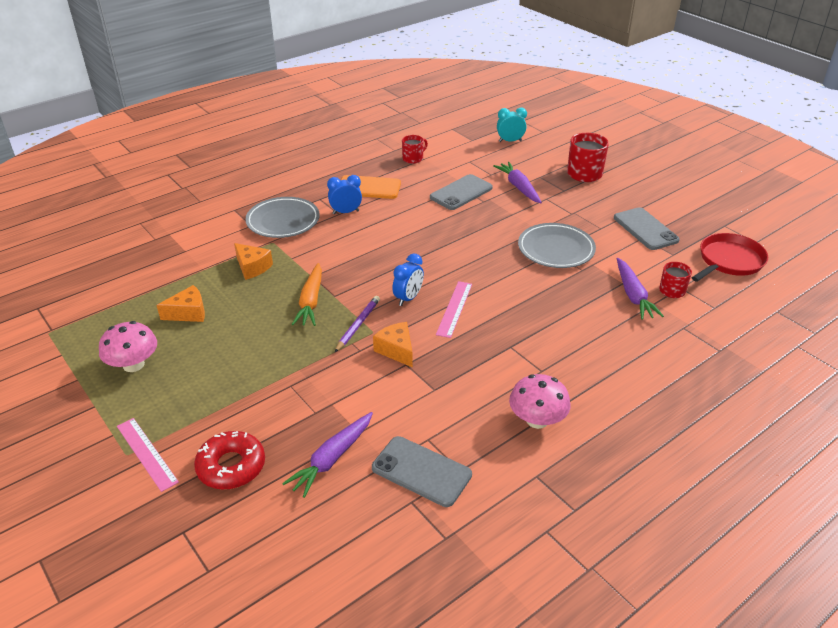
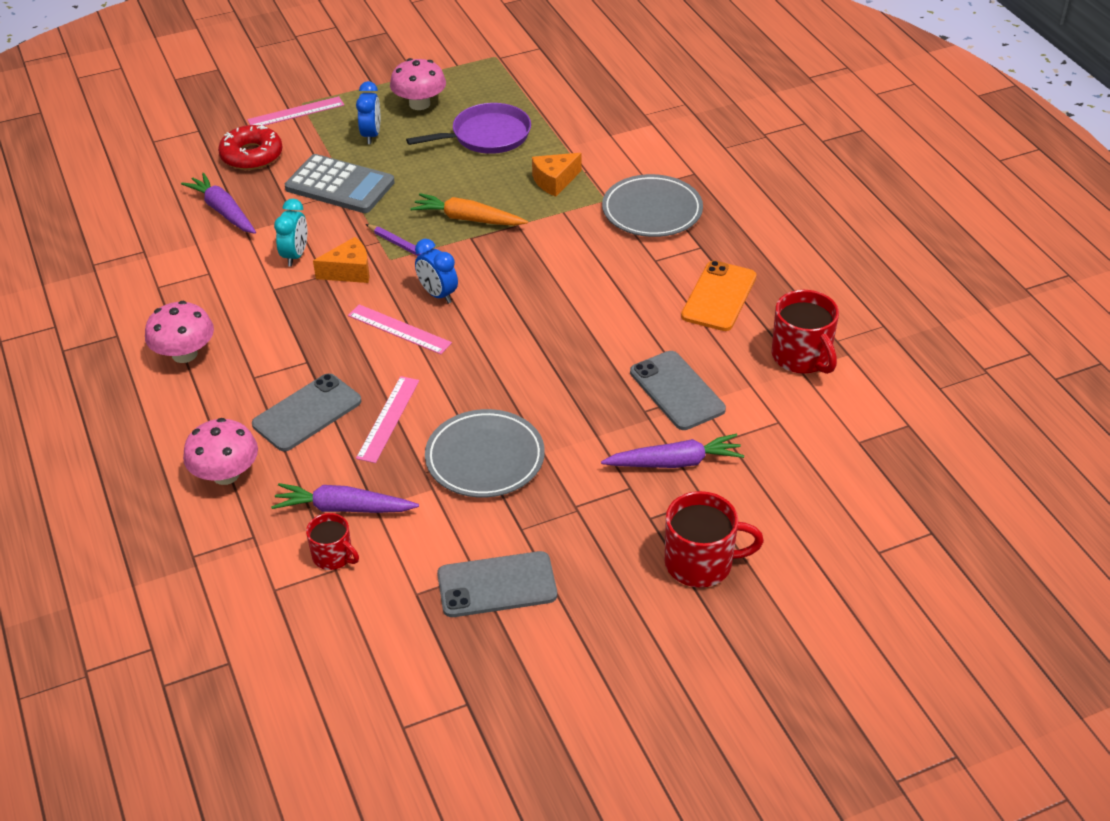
camera: 105 degrees right, 5 degrees up
(188, 313) = (487, 136): orange cheese -> purple pan
(276, 386) = (340, 185): none -> grey calculator
(346, 212) = (656, 267): blue clock -> blue clock (371, 135)
(413, 158) = (802, 357): red mug -> red mug, size x1.66
(421, 471) = (172, 262): grey phone -> grey phone (307, 413)
(510, 141) = (845, 492): turquoise clock -> turquoise clock (295, 255)
(545, 294) = (388, 419): none -> pink ruler
(643, 356) = (226, 474): none -> pink mushroom
(729, 261) = (368, 660): red pan -> none

